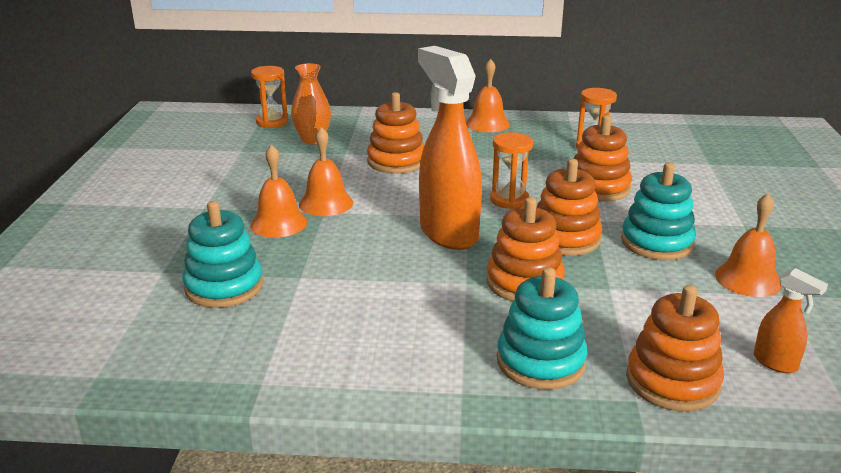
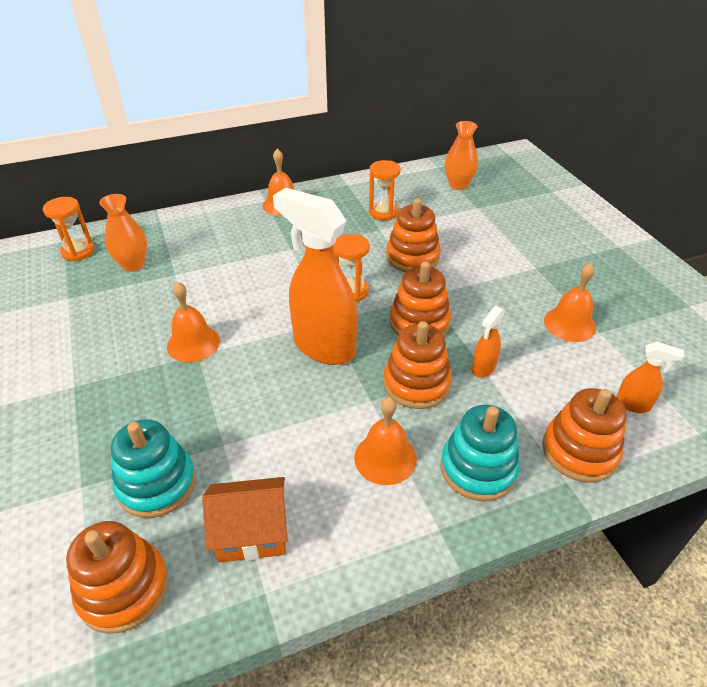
camera: 25 degrees left, 15 degrees up
(278, 223) = (163, 383): orange bell -> orange bell (385, 458)
(280, 341) = (252, 533): none -> orange house
(396, 161) = (228, 272): orange stacking toy -> orange stacking toy (123, 588)
(610, 289) = (483, 368): none -> orange spray bottle
(656, 242) = (488, 305): turquoise stacking toy -> none
(700, 142) = (458, 185): none -> orange vase

